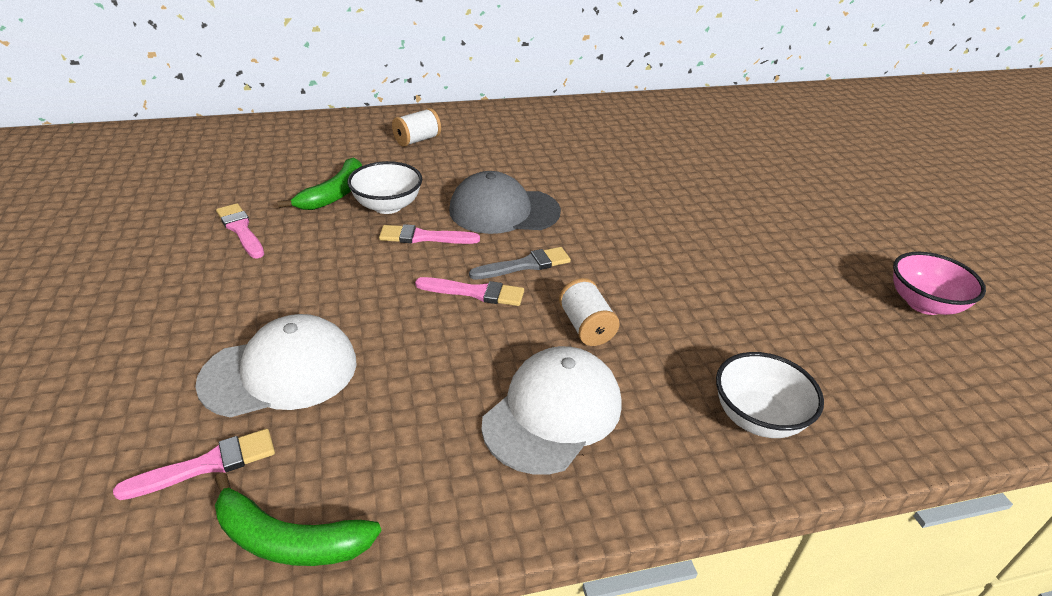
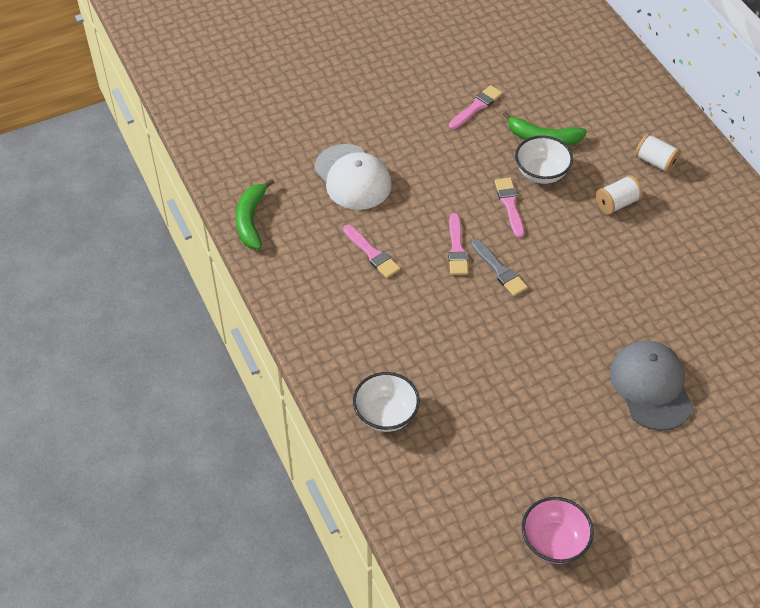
camera: 80 degrees right, 15 degrees up
(206, 465) = (283, 174): pink brush -> pink brush (372, 253)
(503, 211) = (567, 244): grey cap -> grey cap (651, 386)
(553, 413) = (358, 308): white cap -> none
(586, 327) = (442, 315): white spool -> white spool (617, 203)

